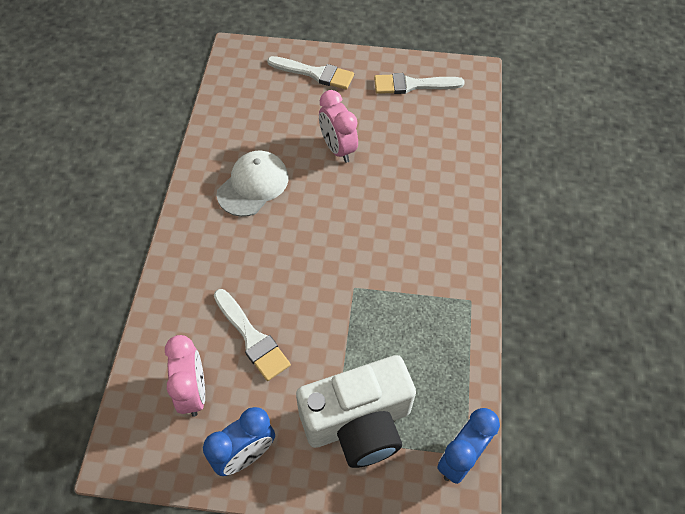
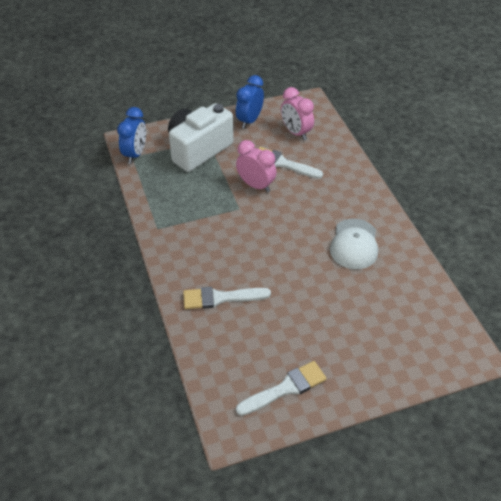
camera: 155 degrees right, 10 degrees down
(314, 73) = (384, 361): white brush -> white brush (221, 298)
(338, 149) = (312, 296): pink clock -> pink clock (256, 185)

